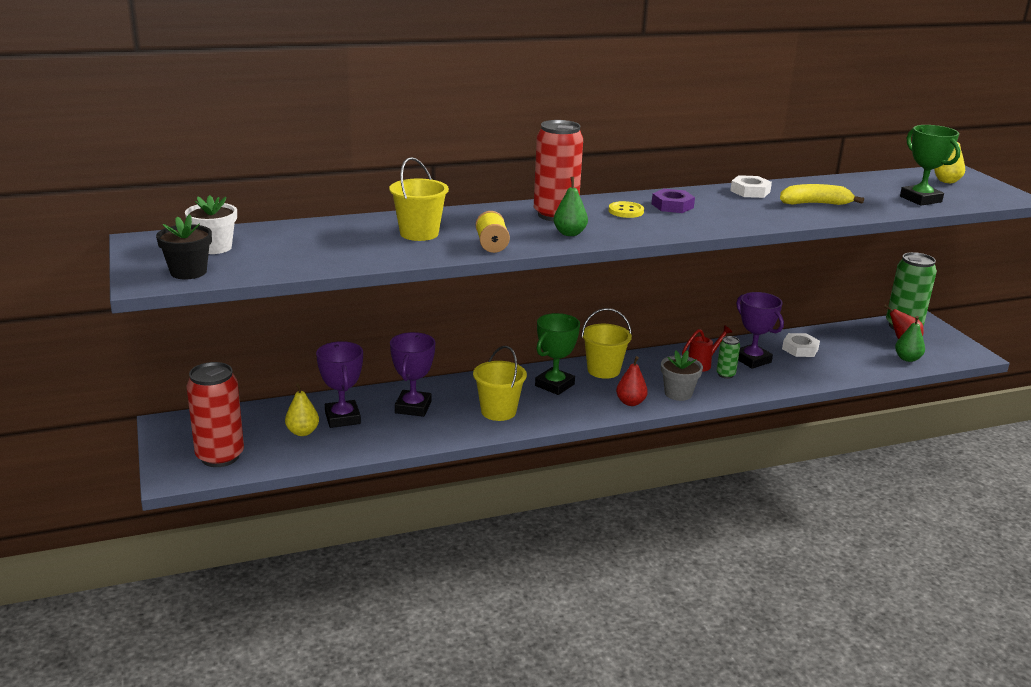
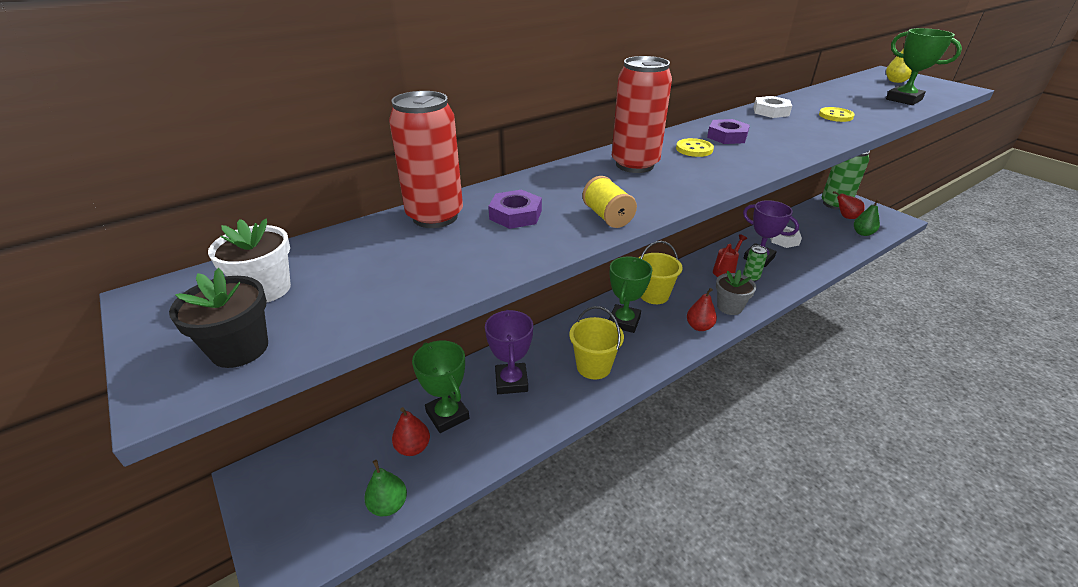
camera: 15 degrees left, 10 degrees up
(220, 456) = (331, 515): red can -> red can (435, 216)
(302, 432) = (413, 447): yellow pear -> red pear
(342, 418) = (447, 415): purple trophy -> green trophy
(419, 233) = (515, 215): yellow bucket -> purple nut
(569, 233) = (671, 186): green pear -> green pear (388, 505)
(814, 204) = (835, 116): yellow banana -> yellow button

